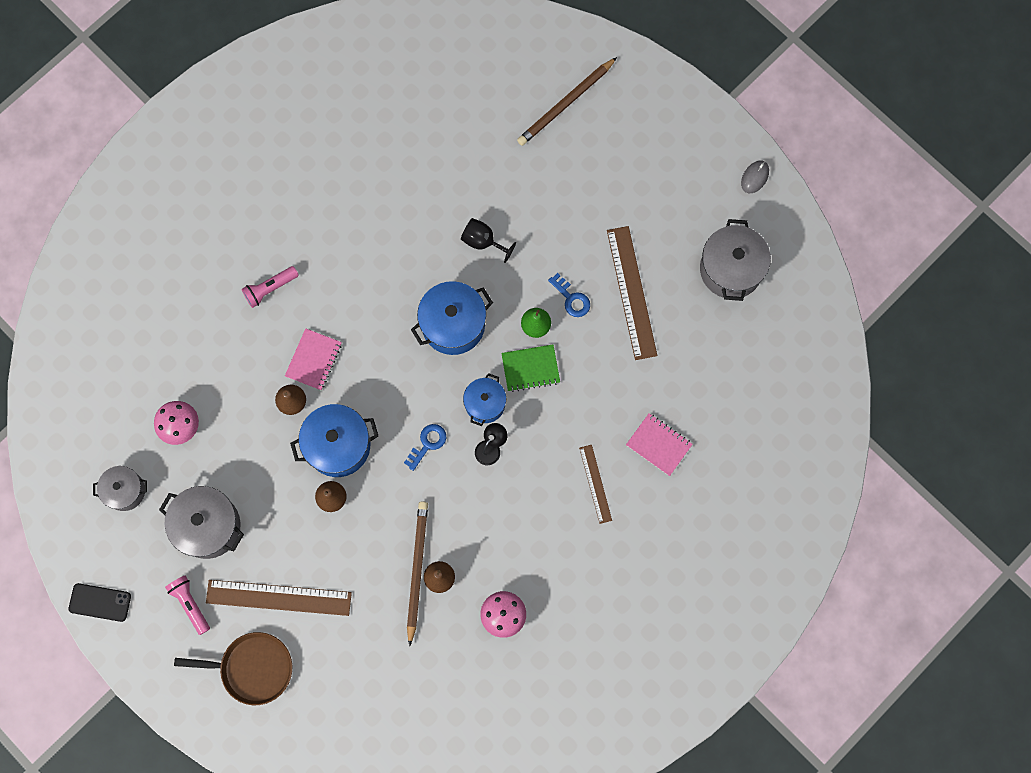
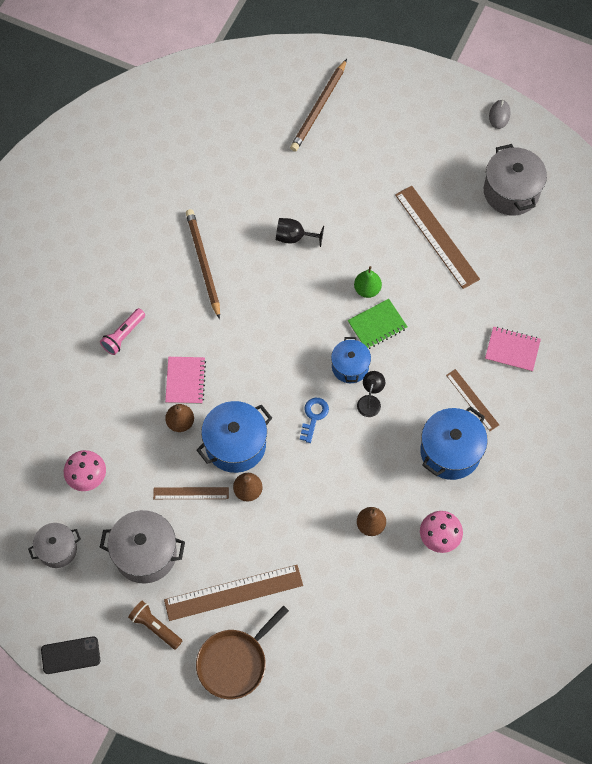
camera: 20 degrees left, 10 degrees down
(190, 604) = (155, 627): pink flashlight -> brown flashlight
(253, 668) = (234, 662): brown pan -> brown pan turned 150 degrees clockwise
(275, 480) = (191, 493): none -> brown ruler
(417, 570) = (347, 525): brown pencil -> brown pencil (203, 263)
(453, 324) = (296, 312): blue pot -> blue pot (450, 451)
(571, 299) = (388, 258): blue key -> none

